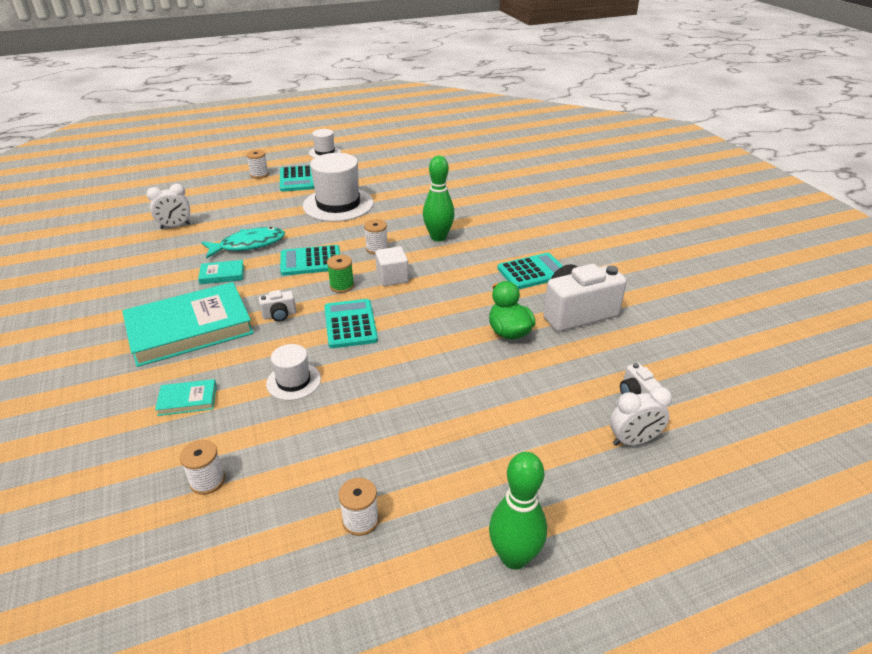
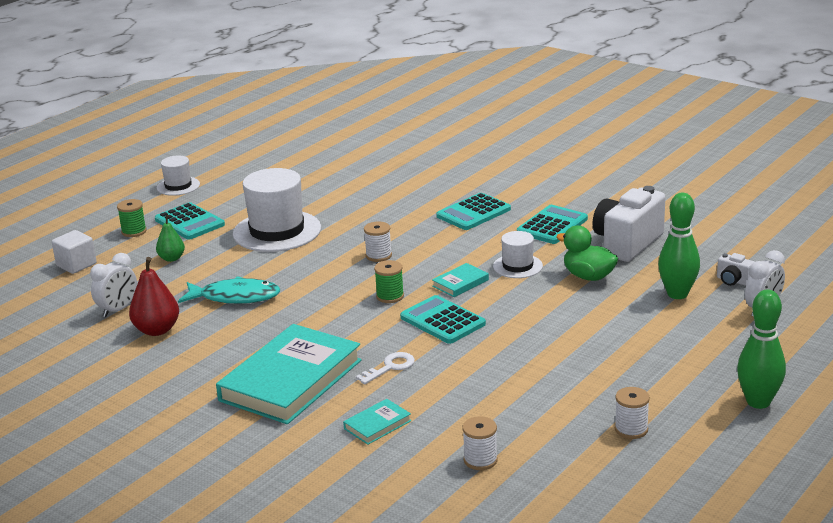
camera: 30 degrees left, 10 degrees down
(173, 250) = (157, 330): none -> red pear
(222, 274) = (250, 330): turquoise book -> turquoise book (460, 283)
(248, 245) = (235, 297): turquoise fish -> turquoise fish turned 60 degrees clockwise
(253, 201) = (172, 258): none -> green pear
(259, 174) = (134, 231): white spool -> green spool
(263, 350) = (390, 367): none -> white key
(279, 315) = (364, 339): white camera -> none
(293, 381) = (453, 377): white hat -> white hat (517, 266)
(311, 261) = (327, 288): turquoise calculator -> turquoise calculator (473, 213)
(392, 277) = (429, 273): white cube -> white cube (76, 265)
(438, 237) = (426, 226): green bowling pin -> green bowling pin (677, 294)

